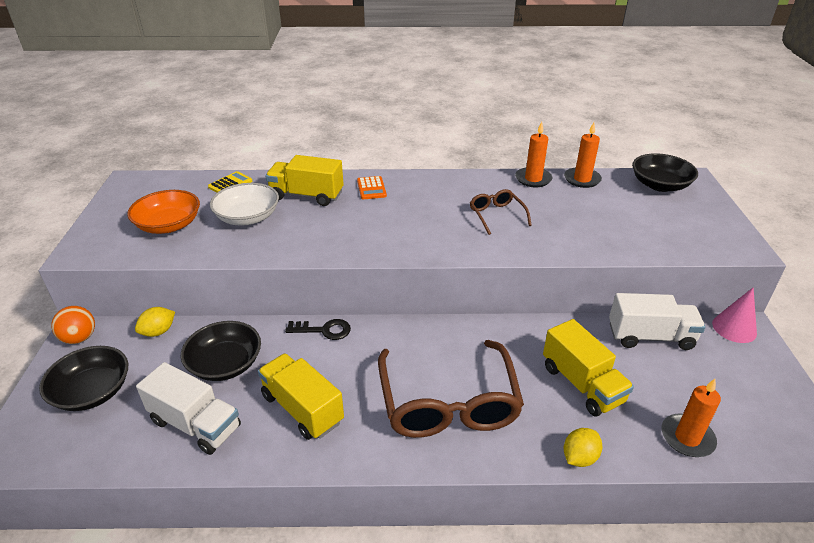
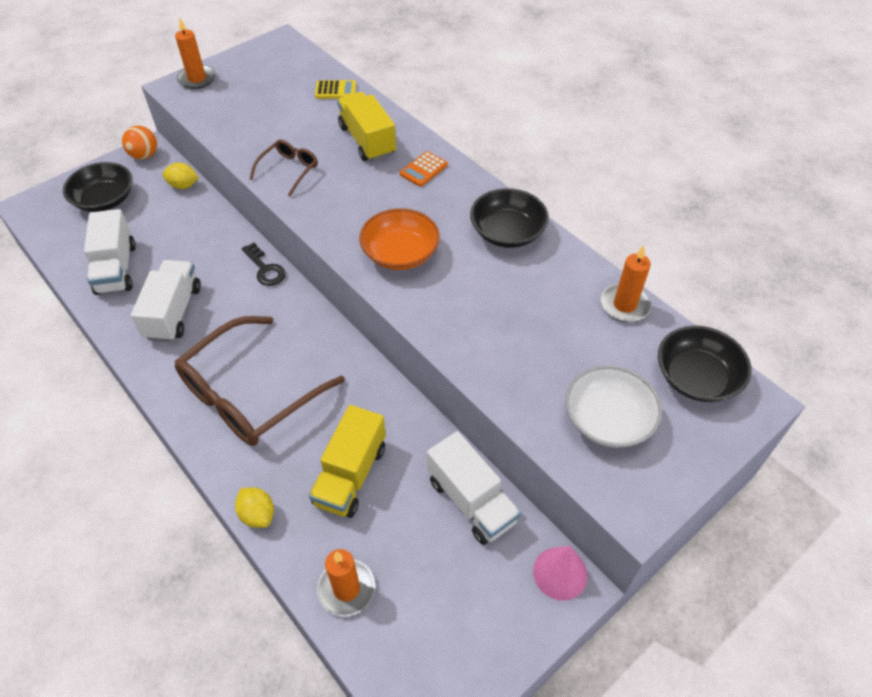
camera: 50 degrees right, 15 degrees up
(169, 225) = (247, 101): orange bowl -> orange bowl (400, 253)
(225, 364) = (182, 242): black bowl -> black bowl (507, 232)
(247, 217) = (300, 131): white bowl -> white bowl (608, 419)
(302, 409) = (174, 312): yellow truck -> white truck
(496, 215) = (473, 275): brown glasses -> brown glasses (289, 170)
(533, 179) = (576, 267): orange candle -> orange candle (197, 79)
(579, 457) = (257, 514): yellow lemon -> yellow lemon turned 45 degrees clockwise

